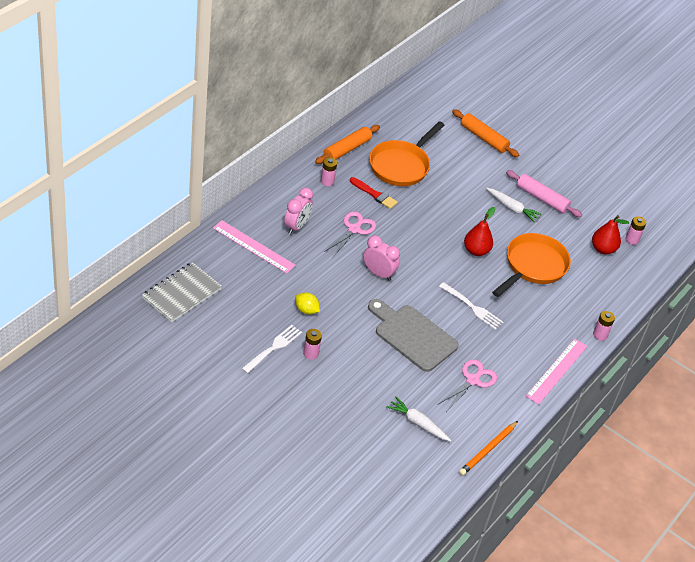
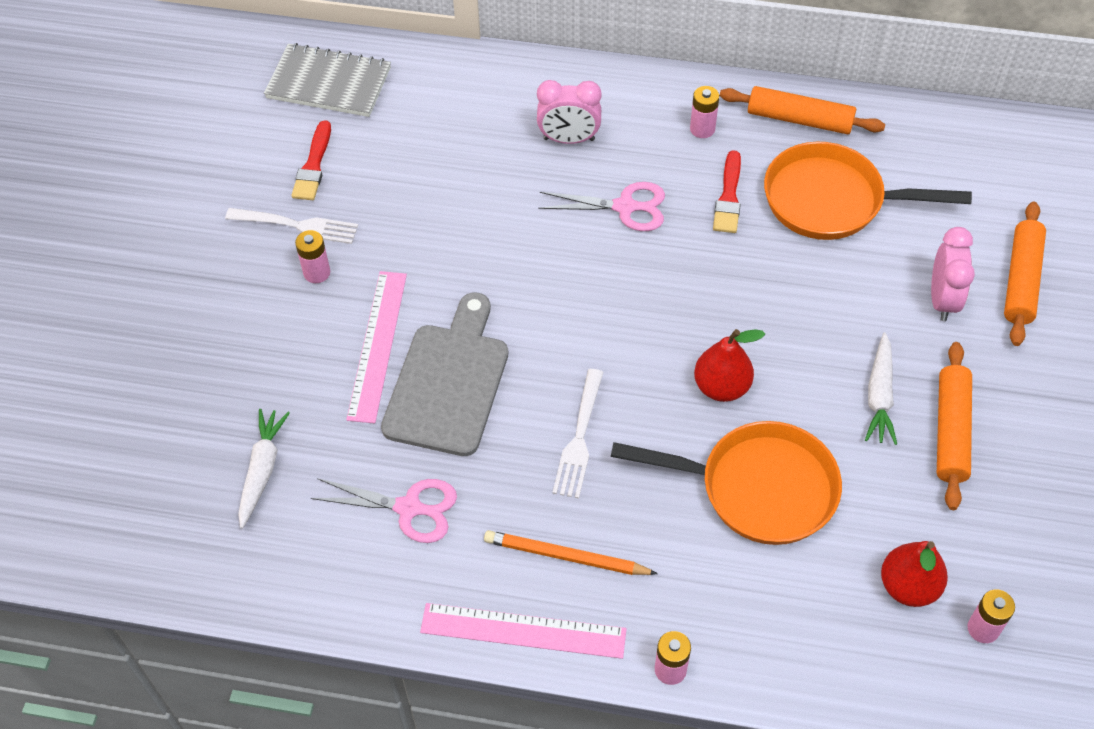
camera: 70 degrees right, 10 degrees up
(237, 324) = (313, 166): none -> red brush
(253, 246) = (484, 112): pink ruler -> pink ruler (377, 345)
(306, 310) = (402, 228): yellow lemon -> none
(378, 273) = (552, 279): pink clock -> pink clock (942, 300)
(488, 450) = (266, 595): orange pencil -> orange pencil (566, 556)
(542, 198) = (951, 431): pink rolling pin -> orange rolling pin

